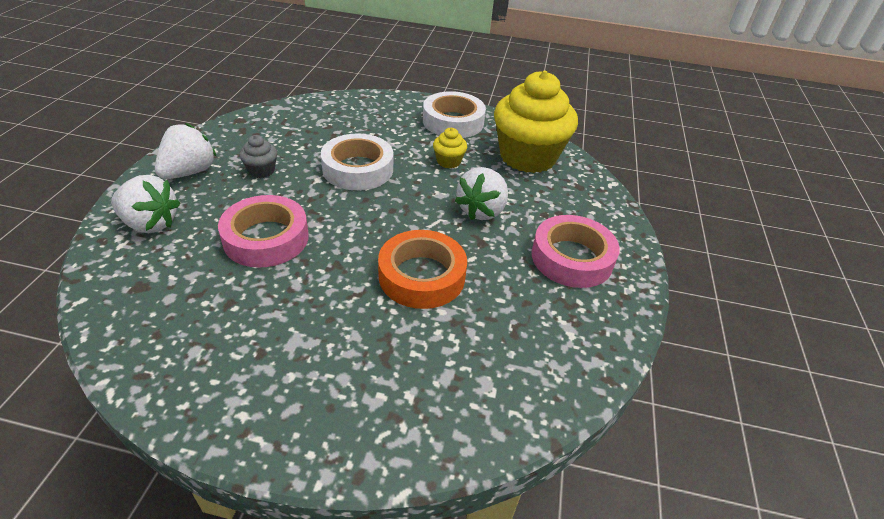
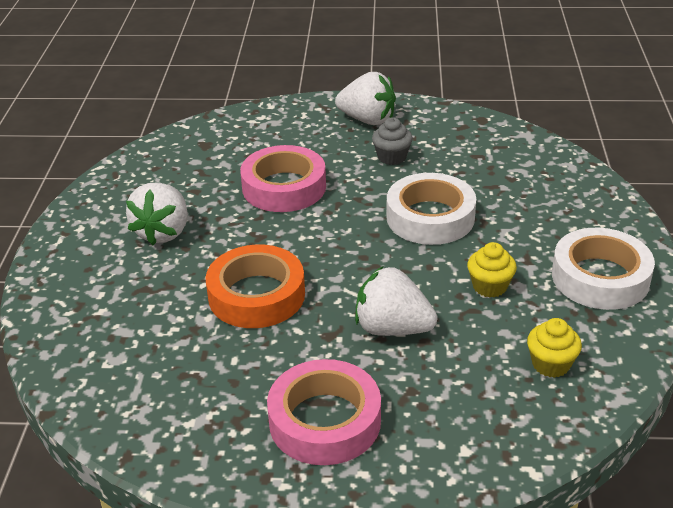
camera: 85 degrees right, 5 degrees down
(150, 224) = (283, 124): white strawberry -> white strawberry (163, 232)
(527, 157) = (551, 364): yellow cupcake -> yellow cupcake, size x0.41

